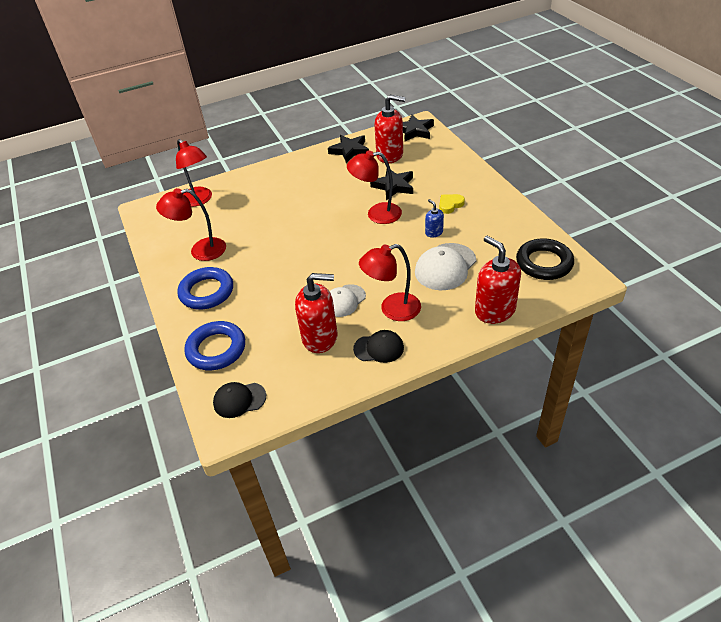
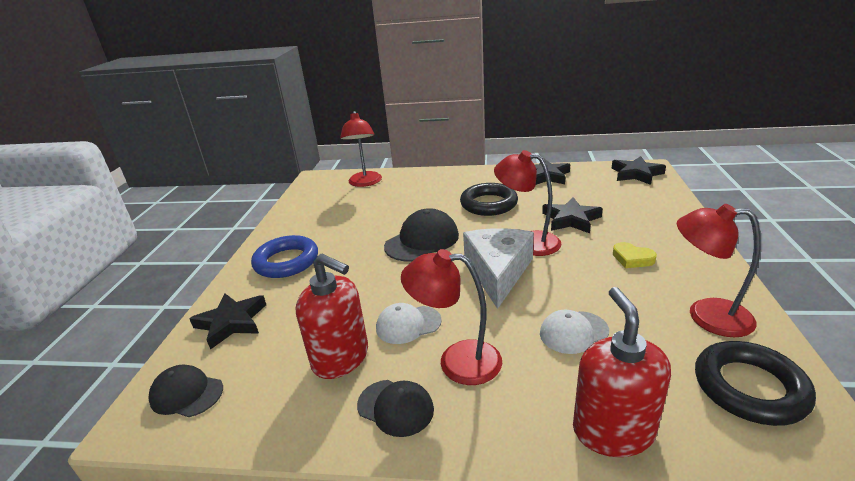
camera: 30 degrees right, 15 degrees down
(200, 251) = (321, 223): red lamp -> red lamp (706, 315)
(216, 349) = (231, 322): blue ring -> black star
(300, 238) = (422, 240): none -> black cap
(325, 190) = (488, 204): none -> black ring
(373, 244) = (498, 272): none -> white cheese
(390, 155) = (589, 189): red soap dispenser -> none
(434, 232) = (587, 283): blue soap dispenser -> none
(445, 267) = (573, 332): white cap -> white cap, size x0.64
(450, 205) = (632, 258): yellow heart -> yellow heart turned 135 degrees counterclockwise

